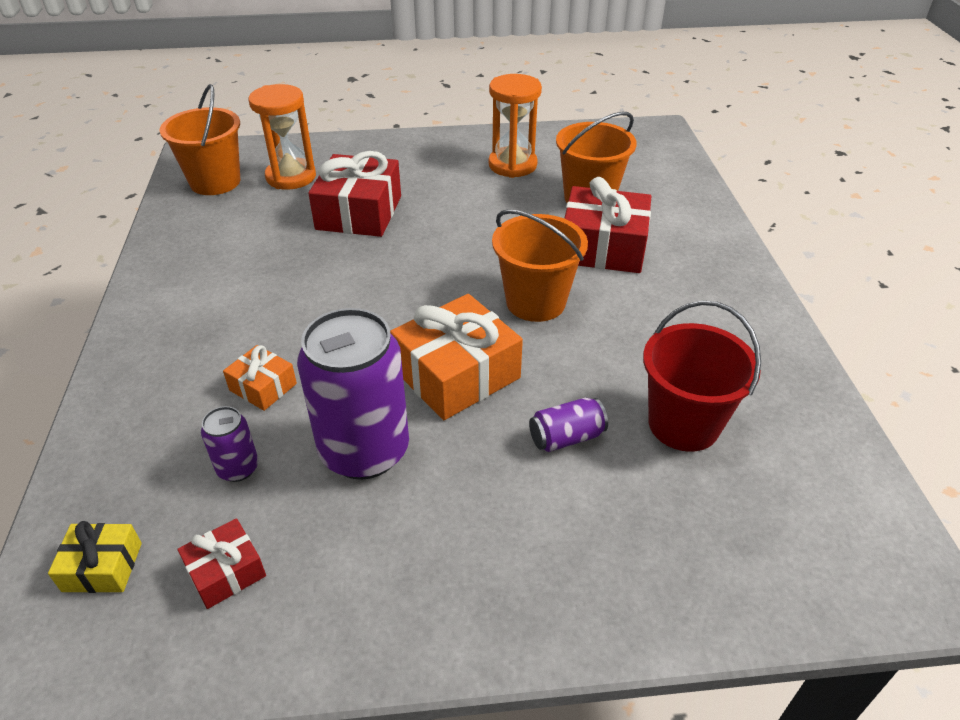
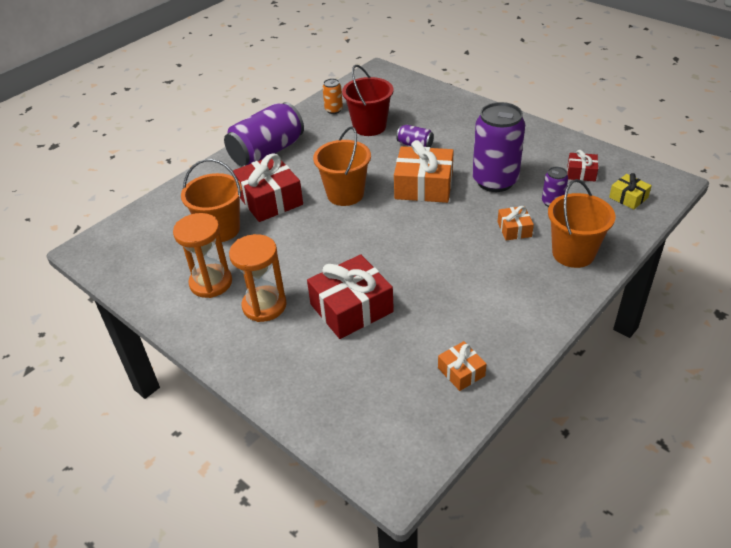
camera: 130 degrees left, 0 degrees up
(199, 224) = (461, 372): none -> orange gift
(215, 182) = (412, 417): orange bucket -> orange bucket (573, 253)
(291, 177) = (354, 379): orange hourglass -> orange hourglass (264, 306)
(721, 293) = (267, 152): none -> purple can
(789, 418) = (333, 110): none -> orange can

